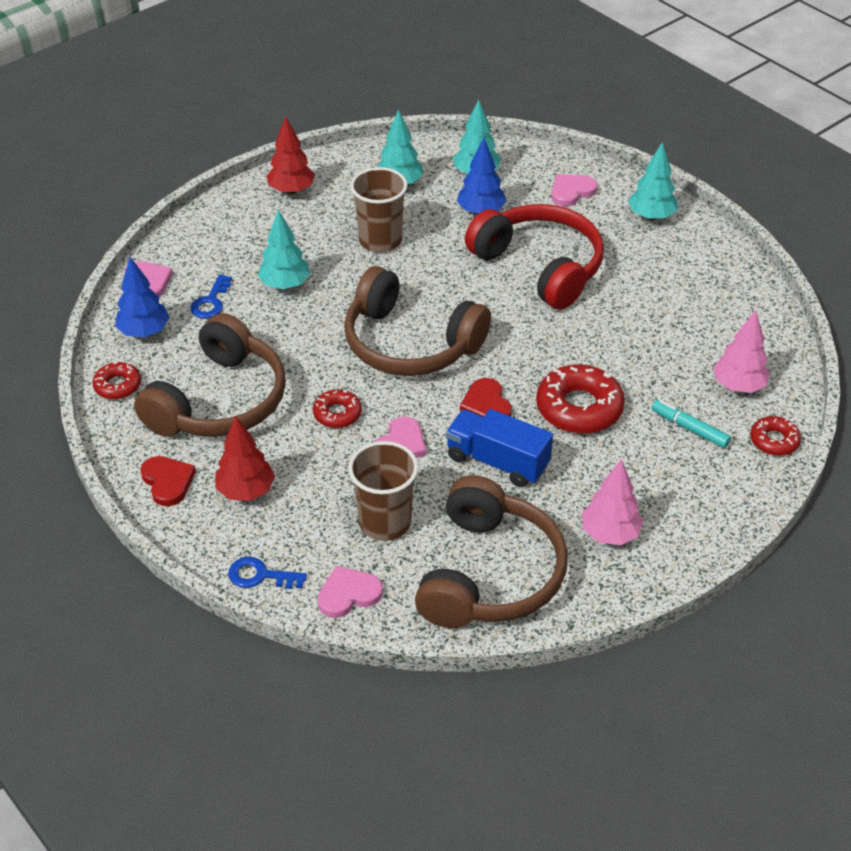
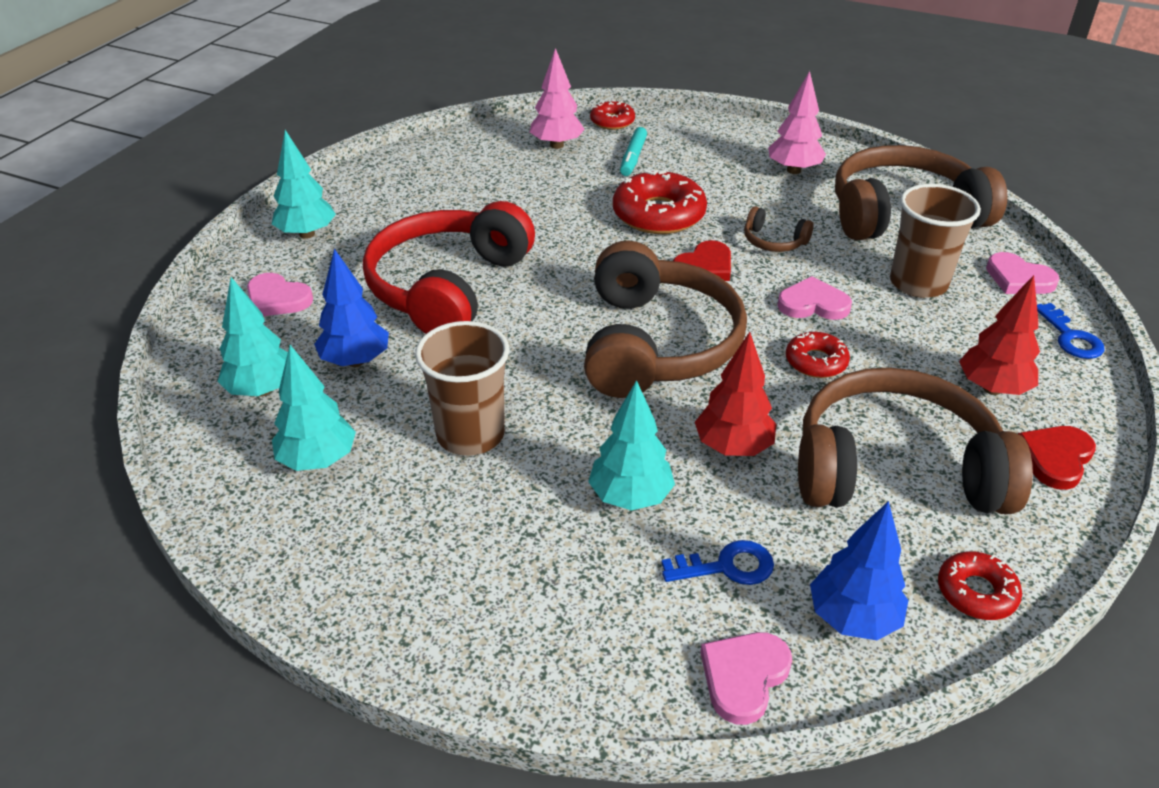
camera: 115 degrees left, 5 degrees down
(291, 190) = (390, 587): red tree -> red tree (733, 447)
(497, 461) = (773, 241): blue truck -> brown headphones

